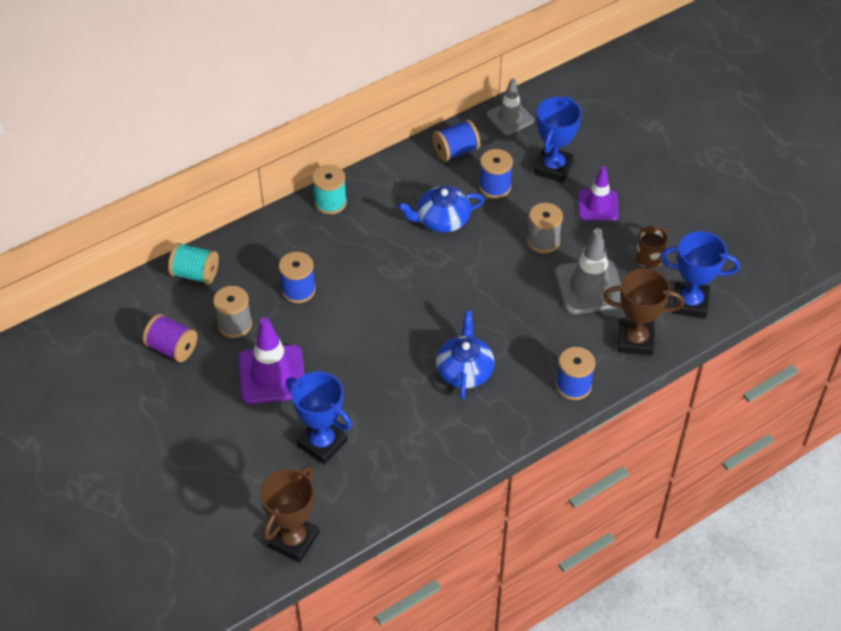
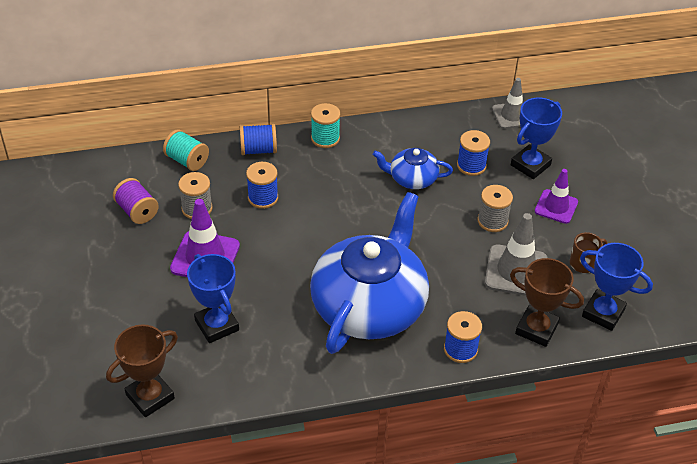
camera: 20 degrees right, 5 degrees down
(456, 151) = (451, 129): blue spool -> blue spool (258, 150)
(464, 370) = (370, 305): blue teapot -> blue teapot, size x2.14

